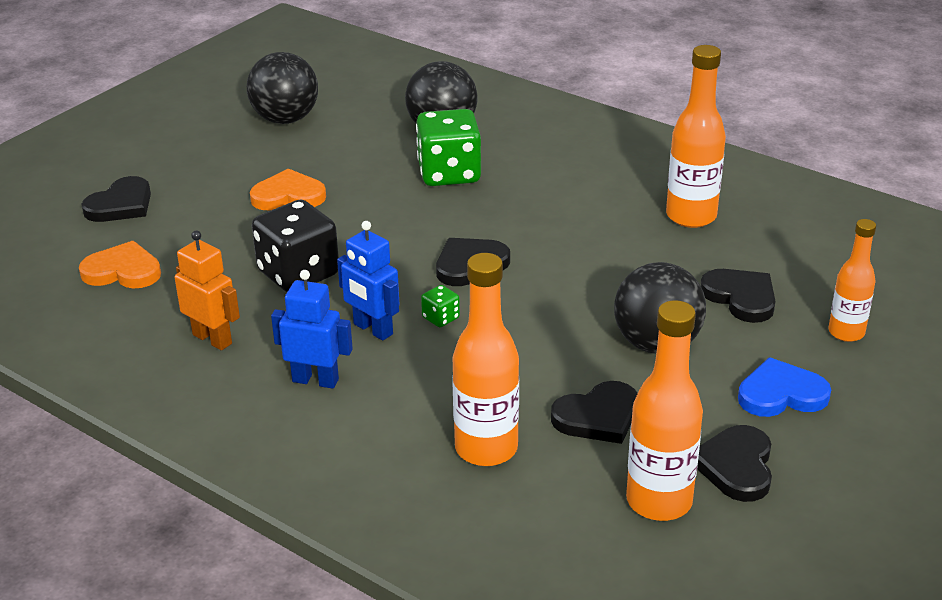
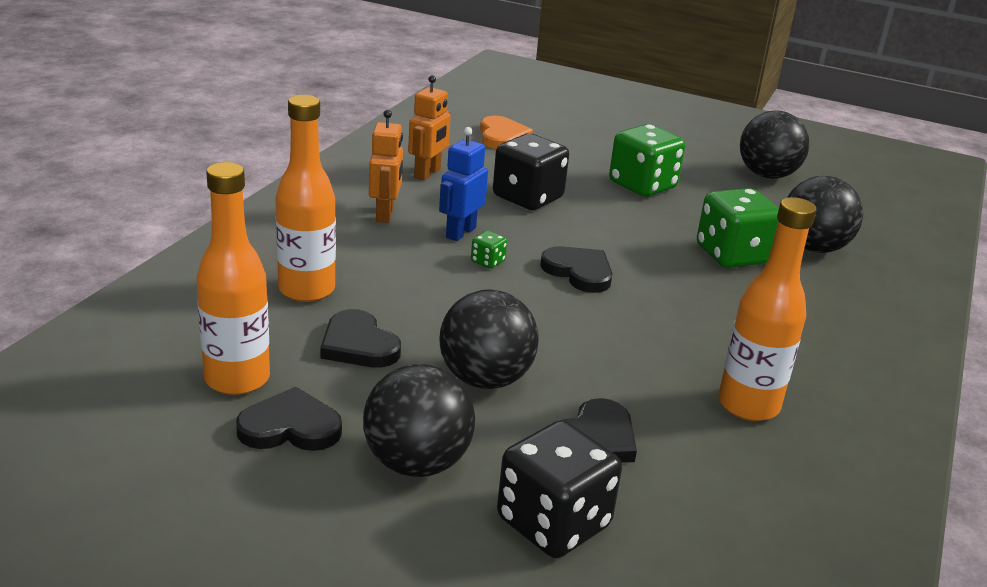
camera: 75 degrees right, 5 degrees down
(121, 205) = (589, 127): black heart -> none
(288, 196) = (642, 185): orange heart -> green dice
(315, 380) = (385, 214): blue robot -> orange robot
(781, 394) = (417, 463): blue heart -> black ball
(846, 332) = (553, 523): orange bottle -> black dice

